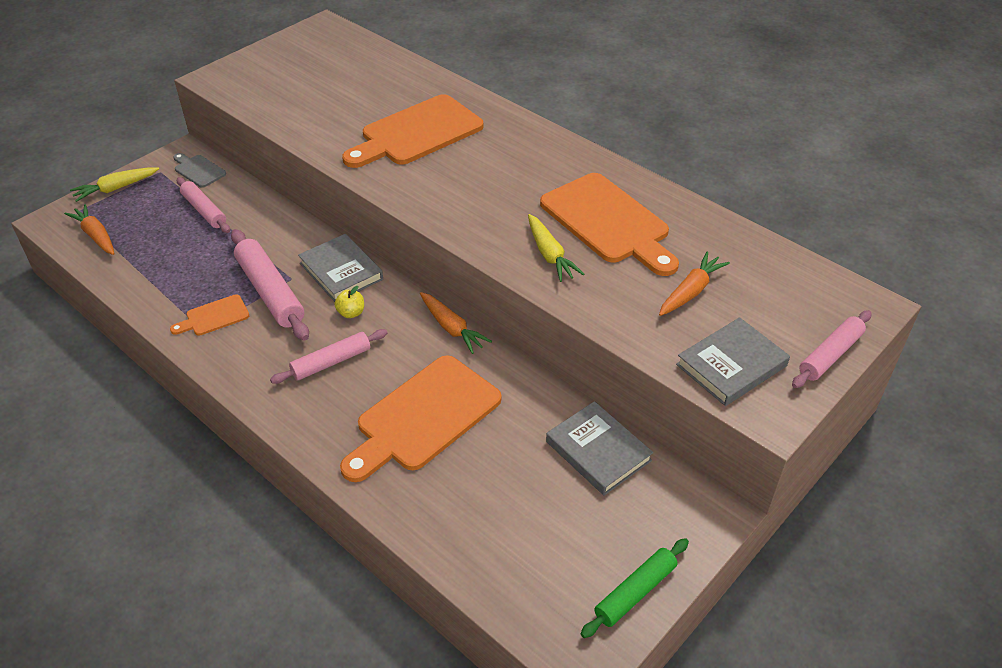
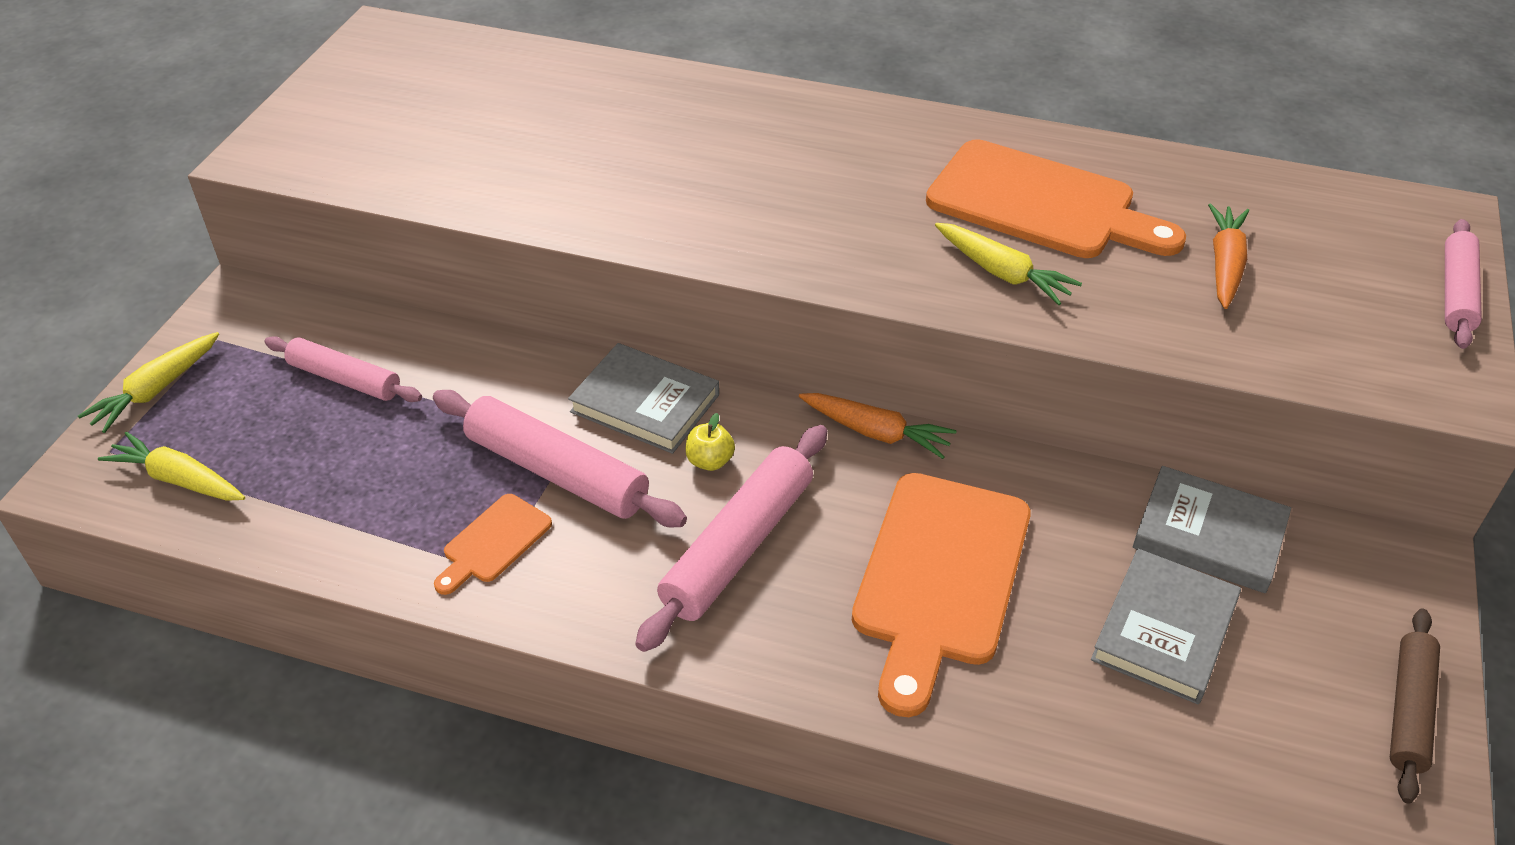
camera: 25 degrees left, 0 degrees up
(96, 236) = (179, 479): orange carrot -> yellow carrot
(198, 170) = (284, 318): grey cutting board -> none
(331, 362) = (738, 546): pink rolling pin -> pink rolling pin, size x1.55
(417, 133) = (664, 154): orange cutting board -> none
(635, 592) = (1409, 710): green rolling pin -> brown rolling pin
(731, 365) = (1357, 346): grey book -> grey book (1164, 630)

